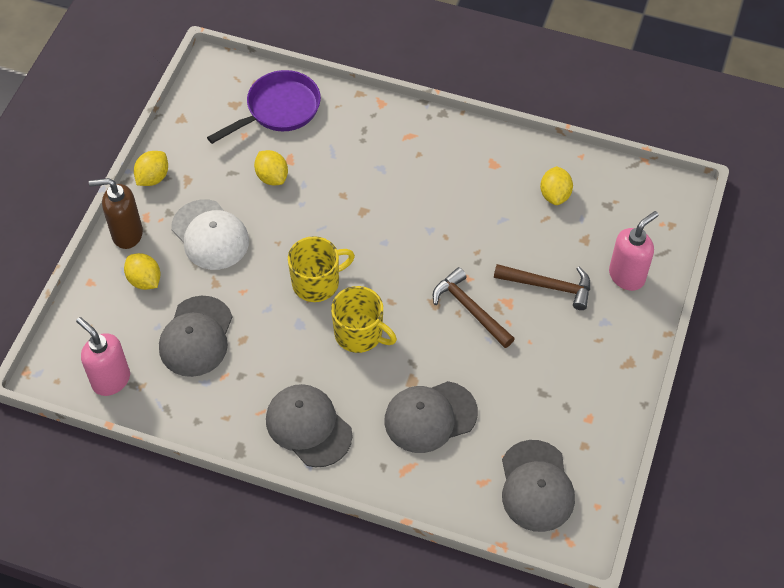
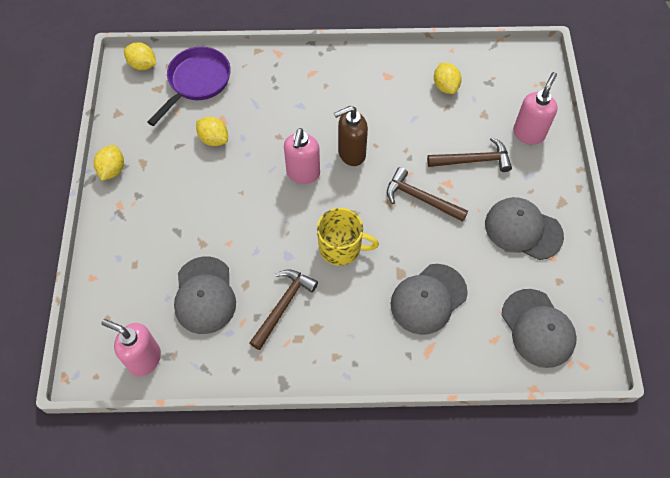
camera: 20 degrees left, 5 degrees up
(126, 234) = (108, 225): brown soap dispenser -> brown soap dispenser (351, 154)
(144, 280) = (140, 260): yellow lemon -> yellow lemon (143, 65)
(210, 235) = (181, 203): white cap -> none
(273, 373) = (283, 305): none -> brown hammer
(308, 426) = (332, 342): grey cap -> grey cap (523, 230)
(317, 282) = (288, 215): yellow mug -> none
(352, 243) = (303, 174): none -> pink soap dispenser

